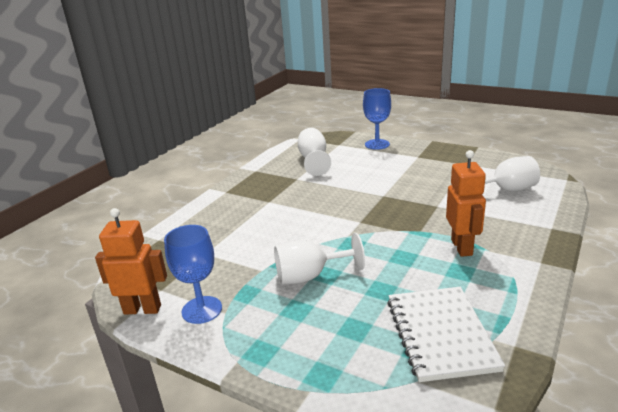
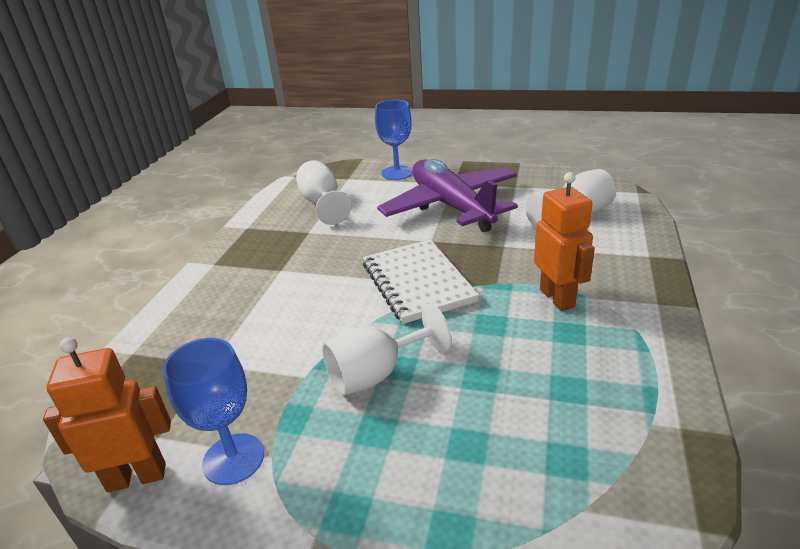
camera: 15 degrees left, 5 degrees up
(408, 173) = (451, 206): none -> purple plane
(440, 334) = (583, 430): white notebook -> white notebook (417, 282)

